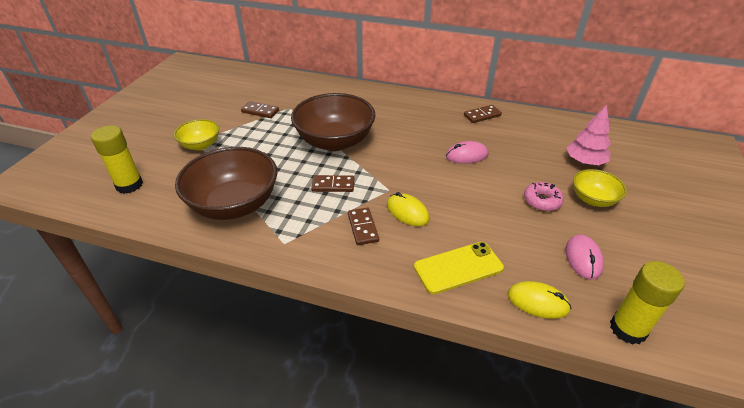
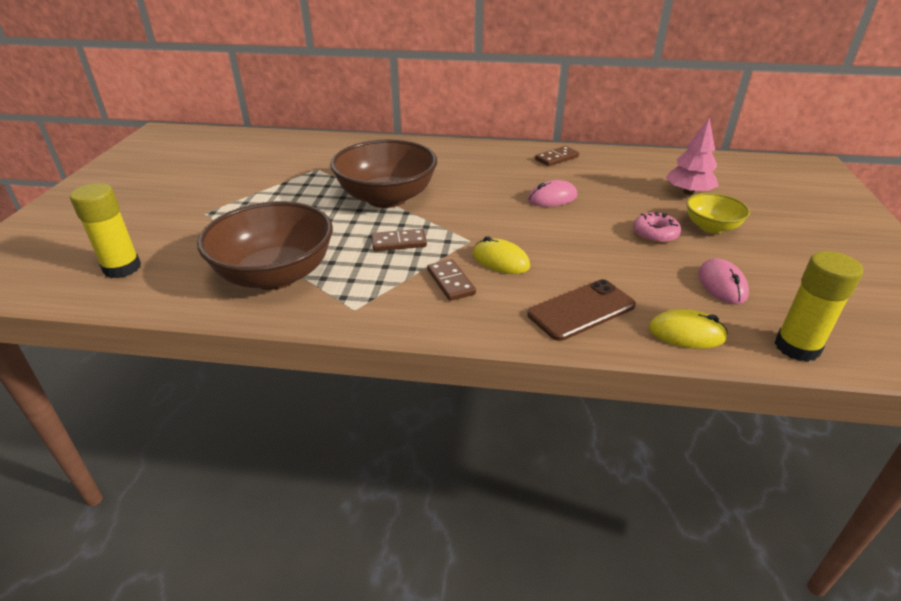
camera: 10 degrees left, 5 degrees down
(200, 145) = (210, 216): yellow bowl -> none
(260, 111) = (280, 175): brown domino -> none
(458, 267) = (581, 310): yellow phone -> brown phone

